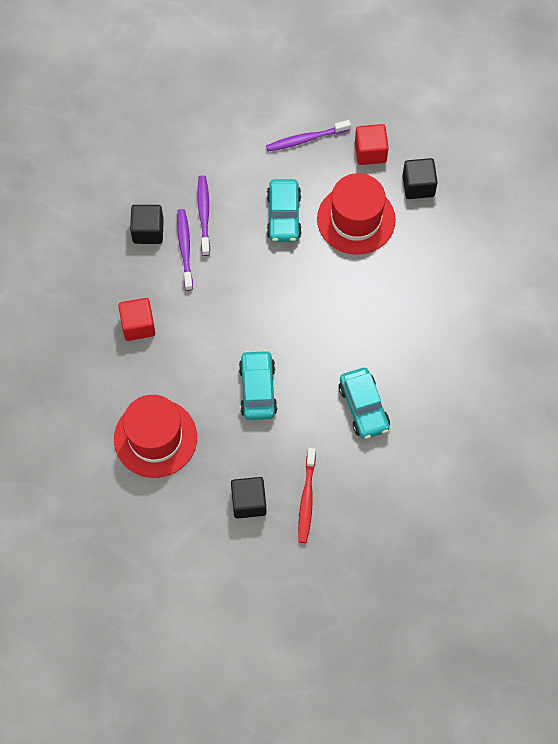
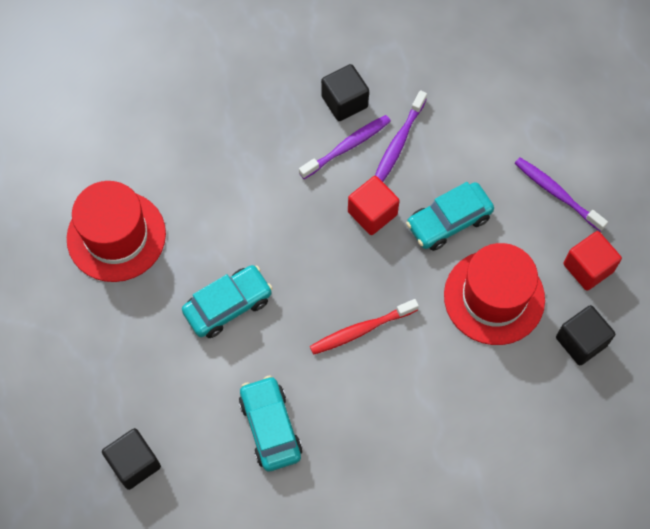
camera: 60 degrees right, 0 degrees up
(138, 325) = (232, 151): red cube -> red cube (372, 213)
(204, 214) = (398, 143): purple toothbrush -> purple toothbrush turned 150 degrees clockwise
(249, 502) = (93, 366): black cube -> black cube (134, 463)
(306, 499) = (128, 424): red toothbrush -> red toothbrush (361, 330)
(363, 407) = (270, 427): turquoise car -> turquoise car turned 120 degrees clockwise

